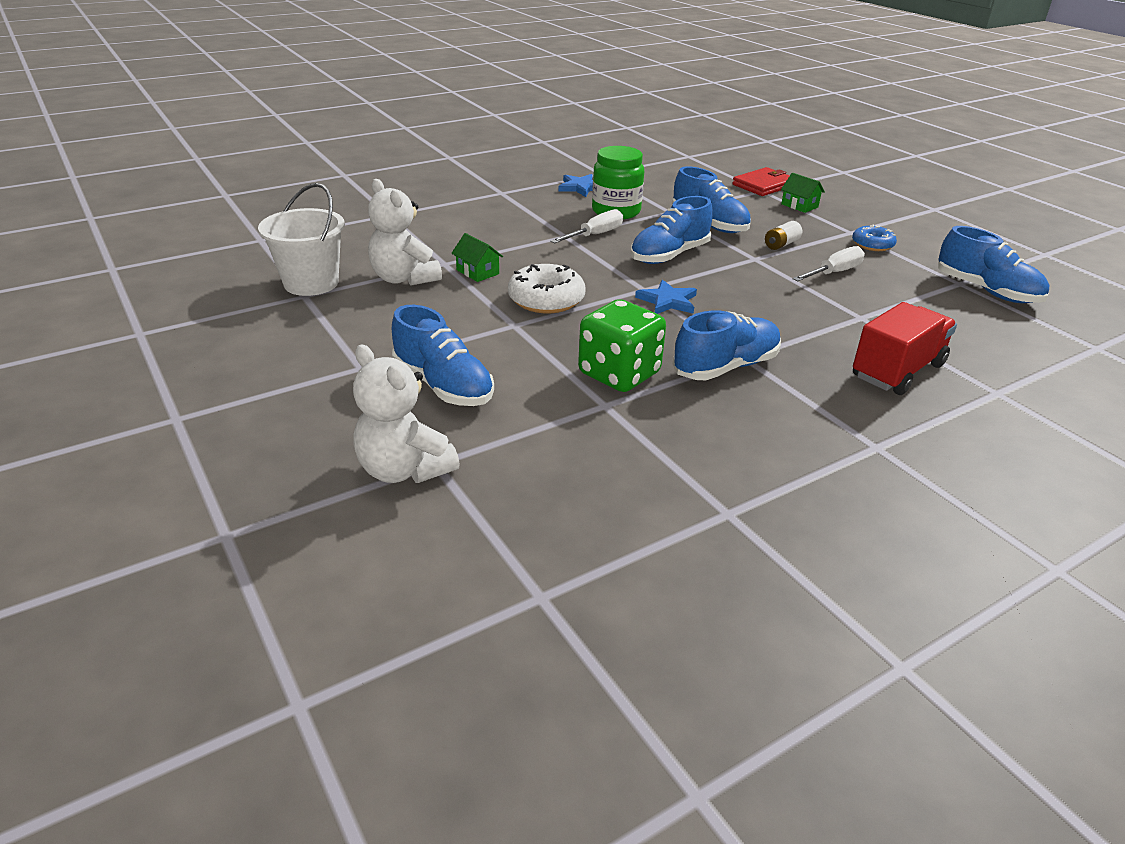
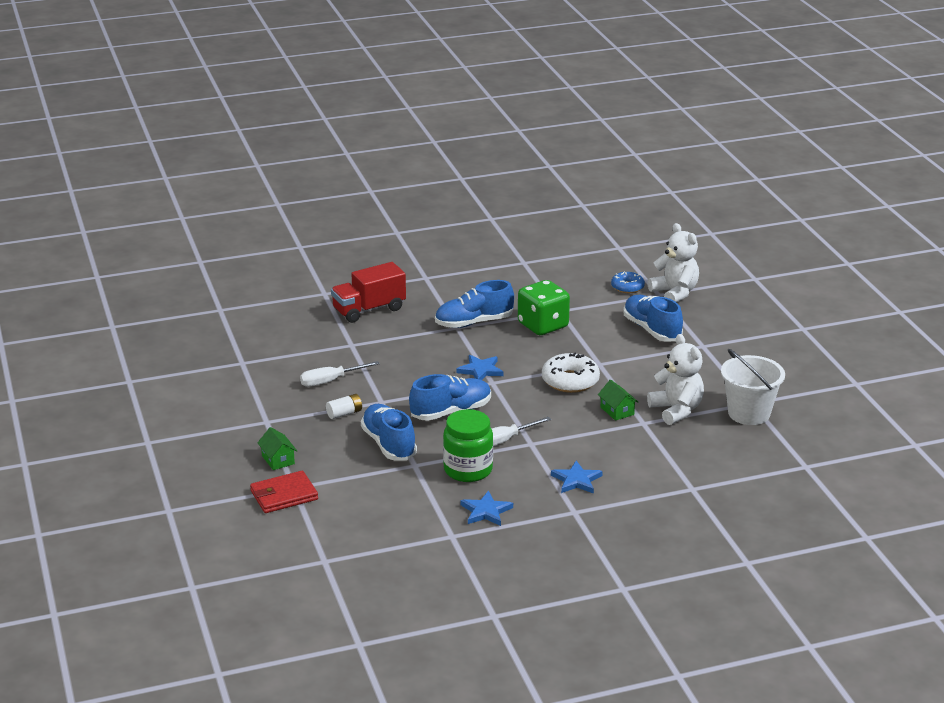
camera: 165 degrees left, 5 degrees down
(506, 212) = (576, 480): none -> blue star
(872, 244) = (264, 405): blue donut -> blue donut (627, 287)
(986, 291) = (231, 354): blue shoe -> none

